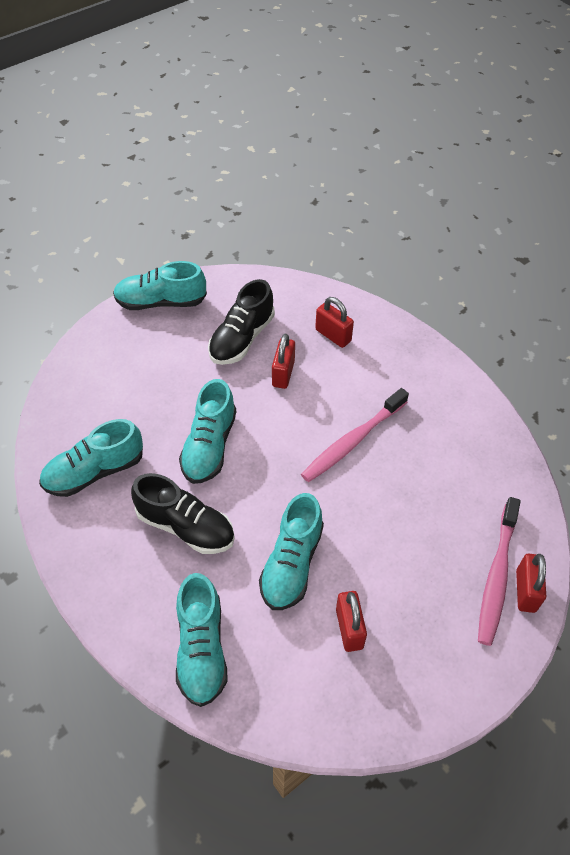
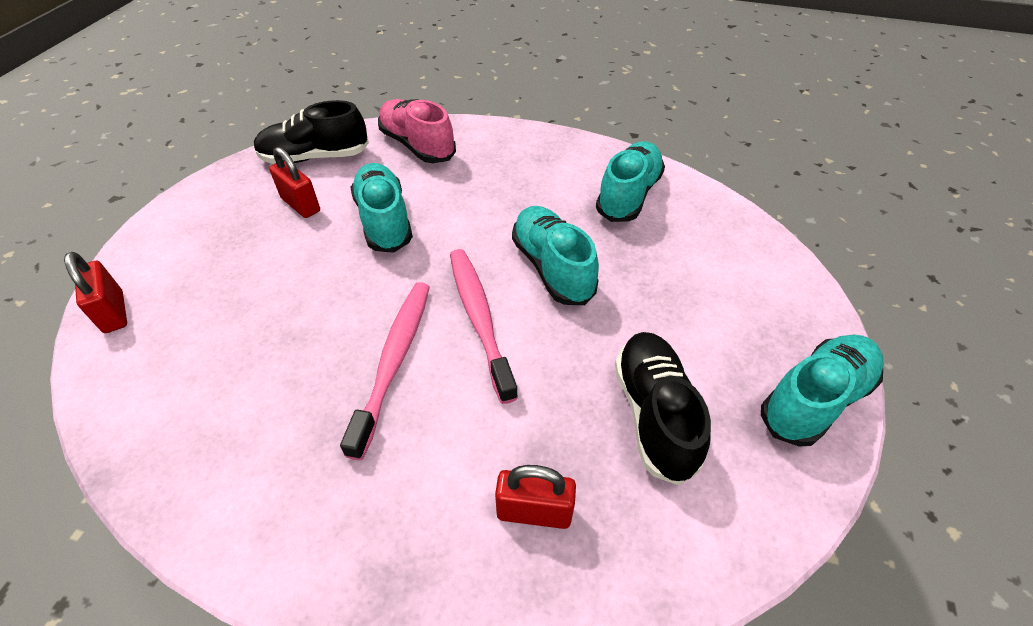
camera: 145 degrees right, 5 degrees down
(186, 526) = (504, 200): black shoe -> black shoe (315, 157)
(201, 649) = (417, 145): turquoise shoe -> pink shoe
(283, 373) = (551, 397): red padlock -> none
(496, 576) = (152, 309): pink toothbrush -> pink toothbrush (479, 318)

